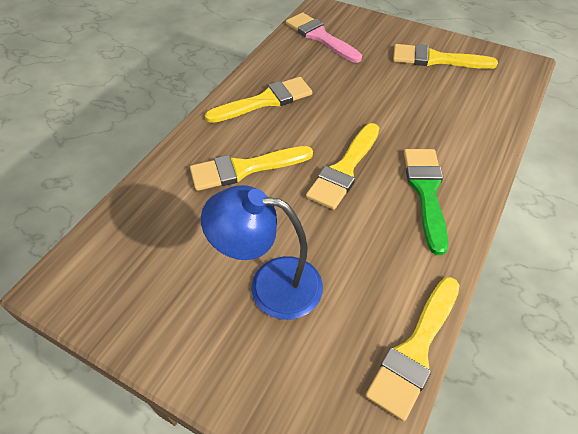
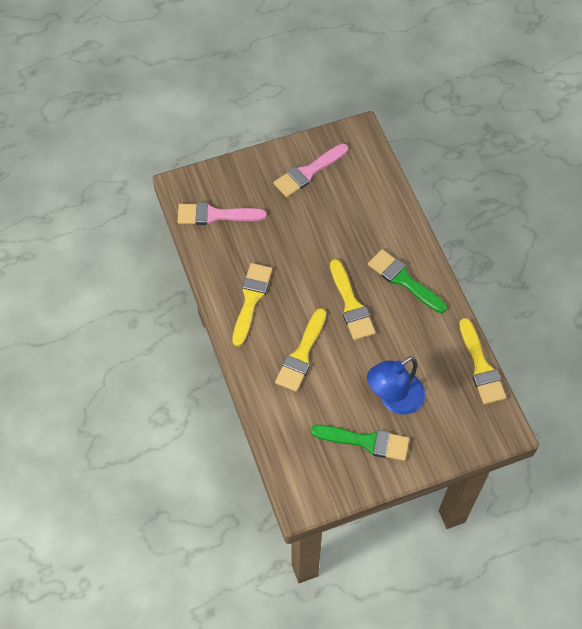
camera: 50 degrees left, 10 degrees up
(188, 295) = (366, 441): none -> green brush
(436, 59) = (308, 172): yellow brush -> pink brush

